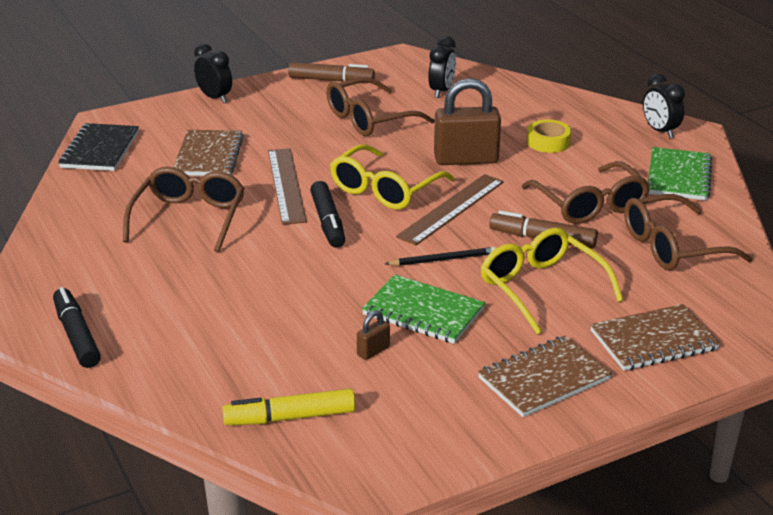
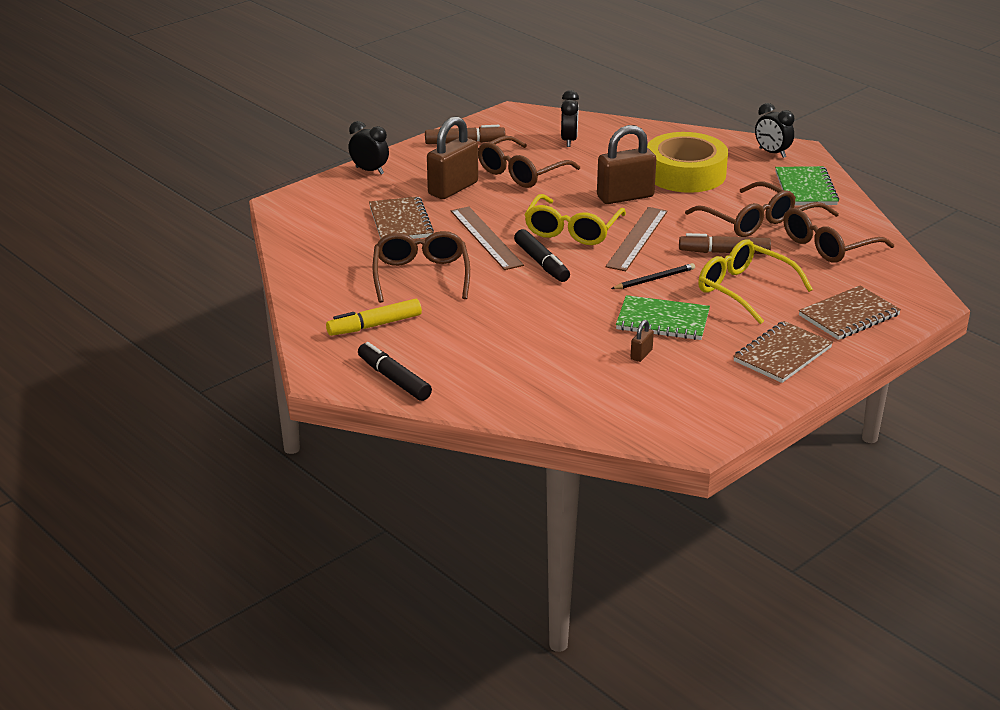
camera: 15 degrees left, 0 degrees up
(100, 150) = (298, 229): black notebook -> none
(287, 127) = (453, 188): none -> brown padlock
(290, 417) = (607, 410): yellow marker -> yellow marker (374, 325)
(548, 142) = (685, 173): yellow tape -> yellow tape, size x2.11

